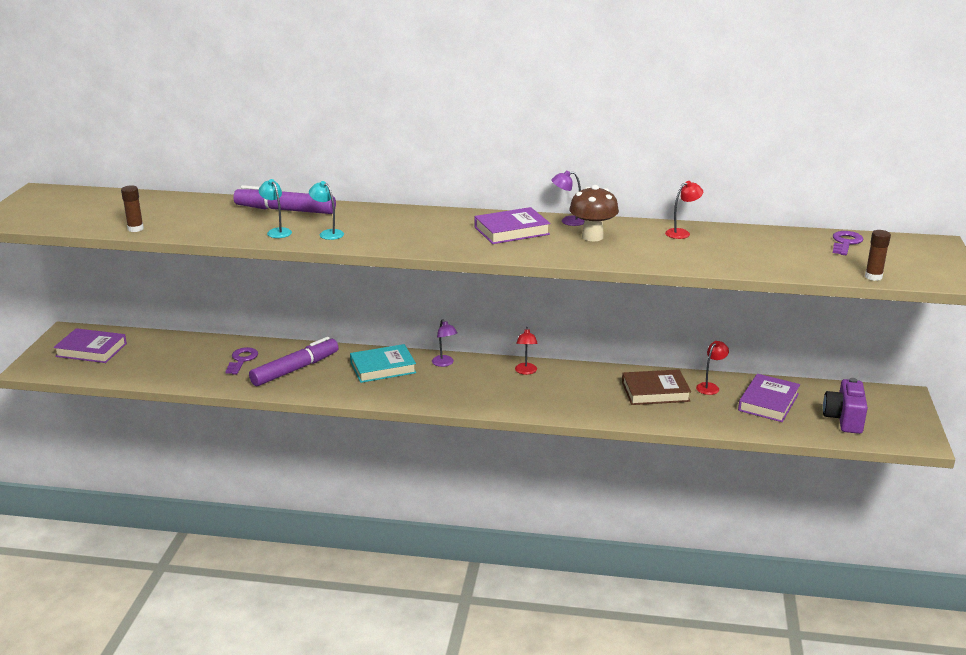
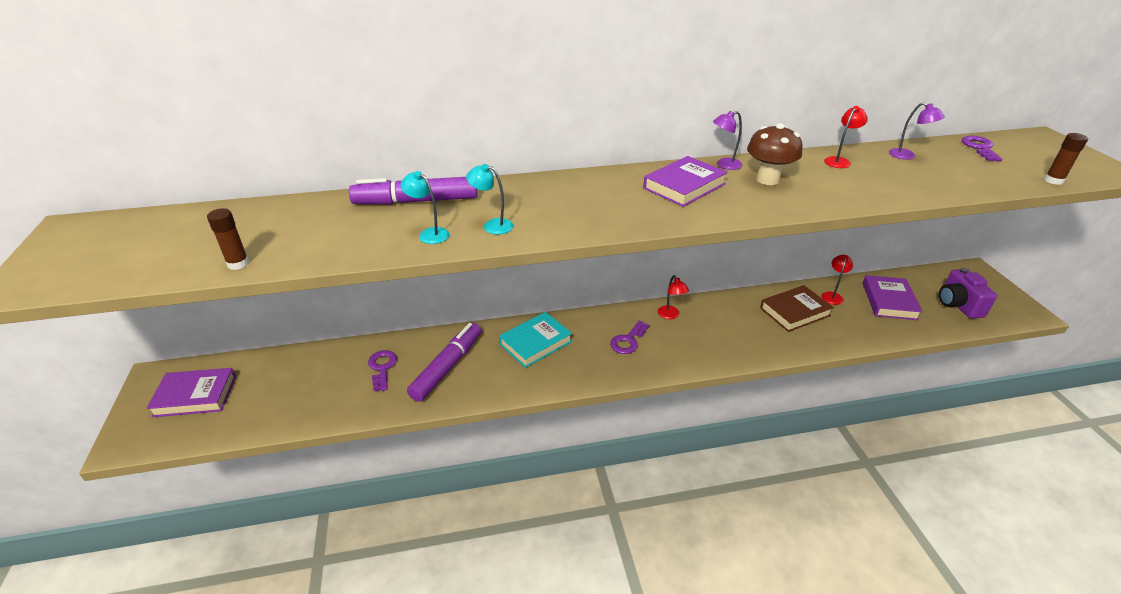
camera: 20 degrees left, 10 degrees up
(444, 363) = (591, 323): purple lamp -> purple lamp (907, 156)
(468, 382) = (628, 341): none -> purple key

